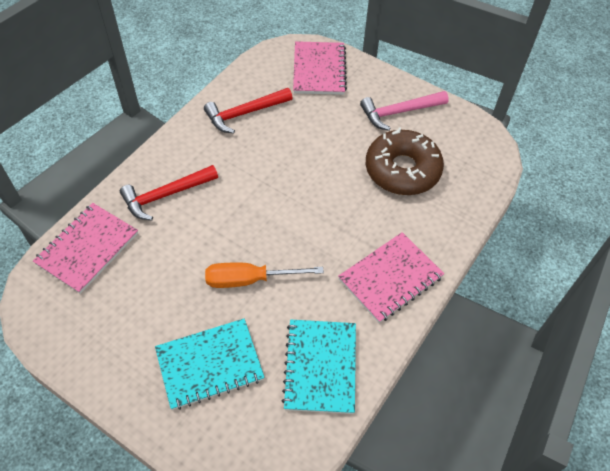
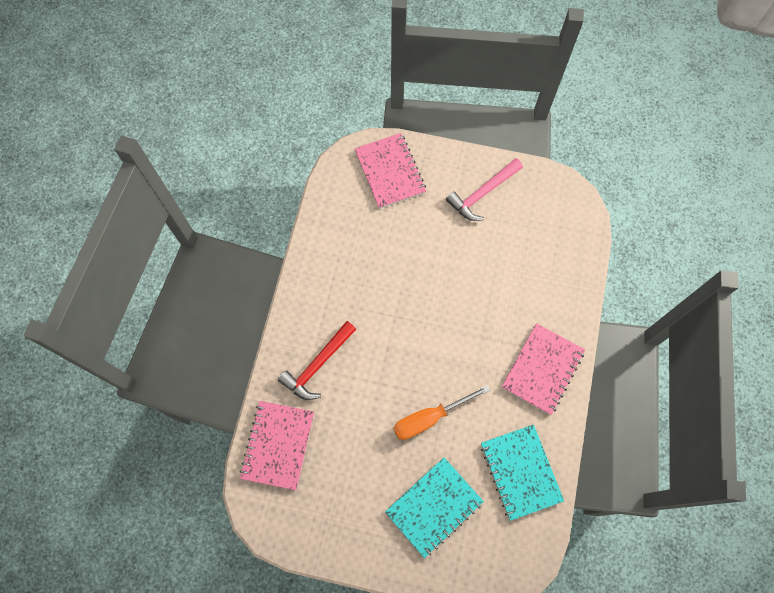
camera: 20 degrees left, 15 degrees up
(245, 113) = (345, 249): red hammer -> none
(402, 170) = (510, 256): brown donut -> none

